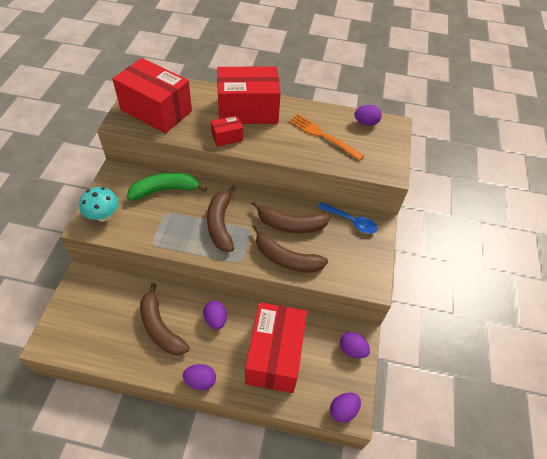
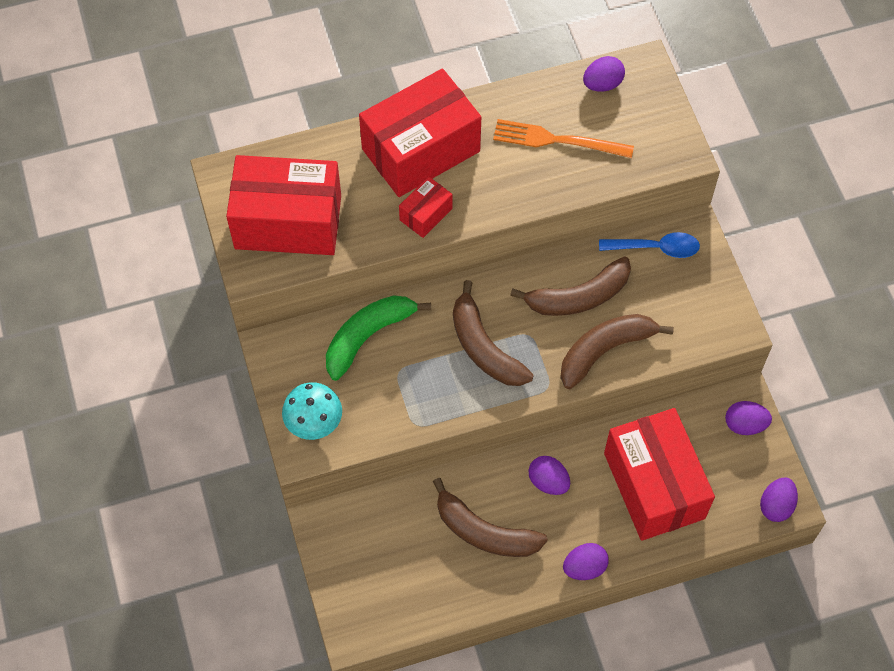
camera: 25 degrees left, 10 degrees up
(286, 258) = (605, 350): brown banana -> brown banana turned 150 degrees clockwise

